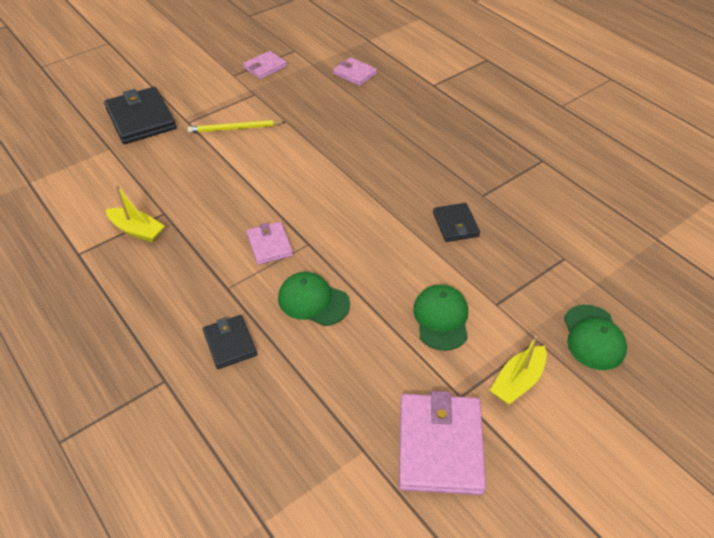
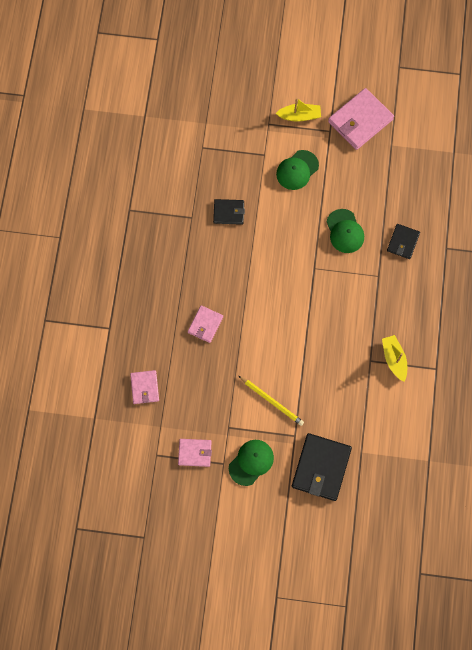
camera: 135 degrees left, 25 degrees up
(270, 245) = (334, 285): pink wallet -> pink wallet (205, 324)
(455, 224) = (228, 212): black wallet -> black wallet turned 60 degrees clockwise
(593, 337) = (243, 104): green cap -> green cap (251, 462)

